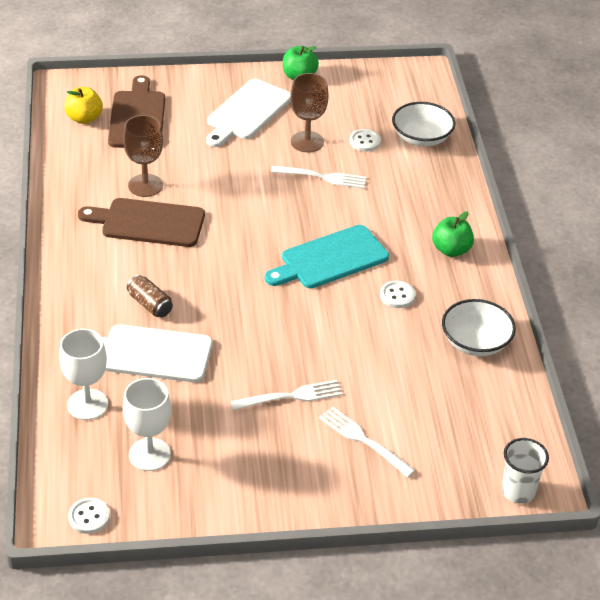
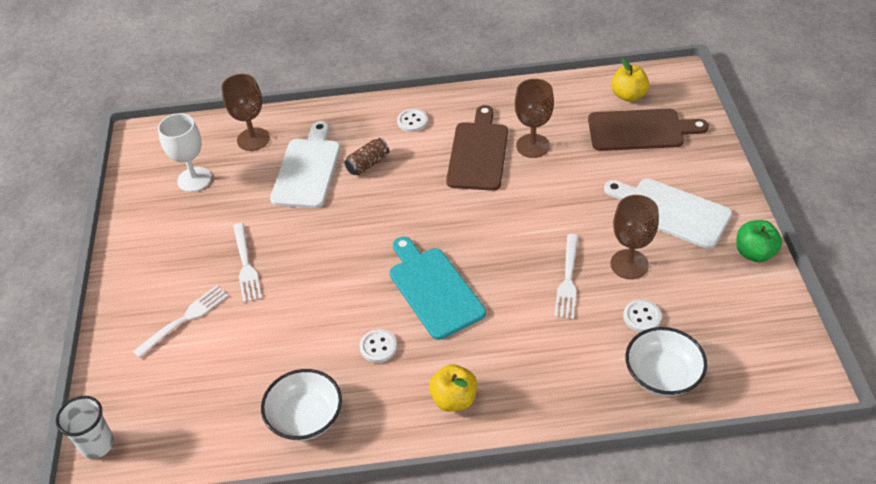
camera: 95 degrees right, 5 degrees up
(87, 404) = (253, 139): white goblet -> brown goblet
(89, 517) = (139, 152): white button -> white button (412, 121)
(451, 250) = (454, 399): green apple -> yellow apple

